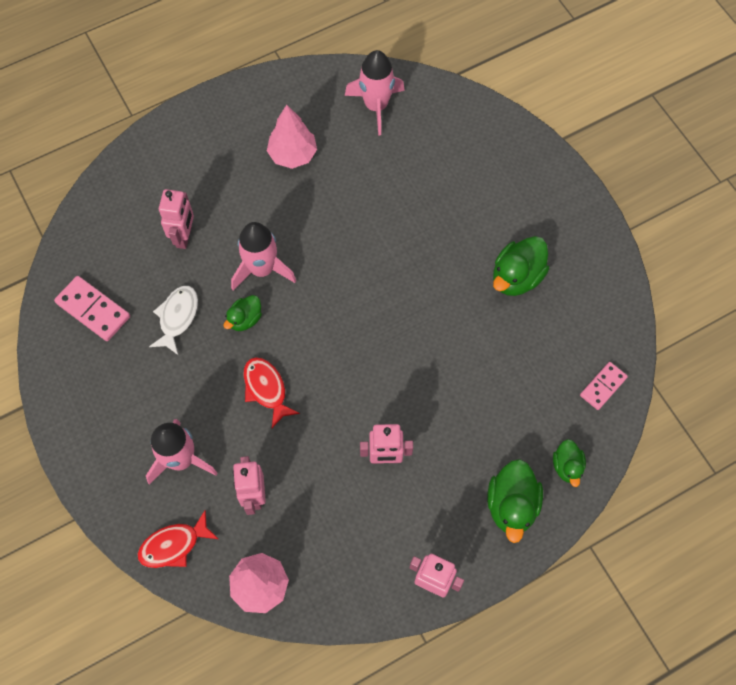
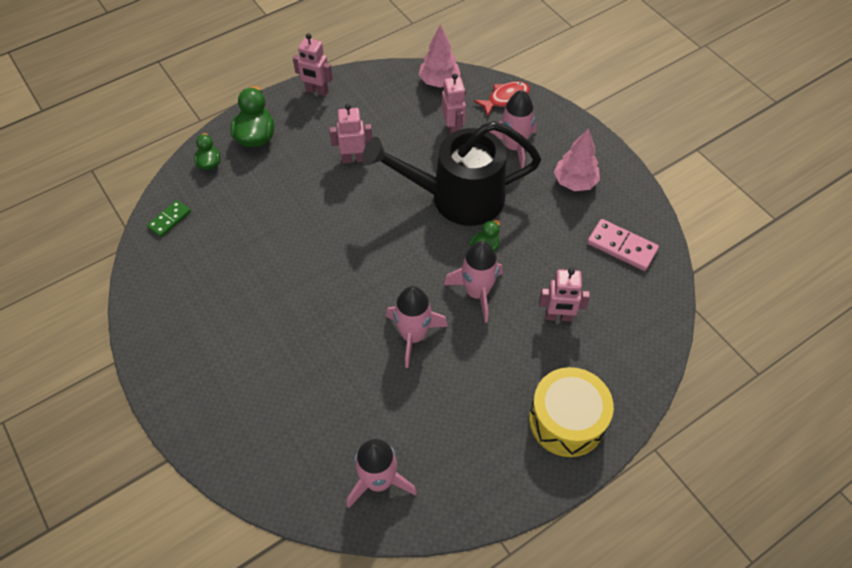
camera: 175 degrees right, 10 degrees down
(177, 317) = (545, 246): white fish -> none
(184, 237) = (558, 316): pink robot -> pink robot turned 90 degrees counterclockwise
(202, 141) = (566, 420): none -> yellow drum
(266, 389) = (456, 198): red fish -> black watering can
(292, 155) = (466, 412): pink tree -> pink tree (575, 182)
(333, 229) = (413, 336): none -> pink rocket
(516, 277) = (234, 303): green duck -> none
(603, 386) = (169, 219): pink domino -> green domino

